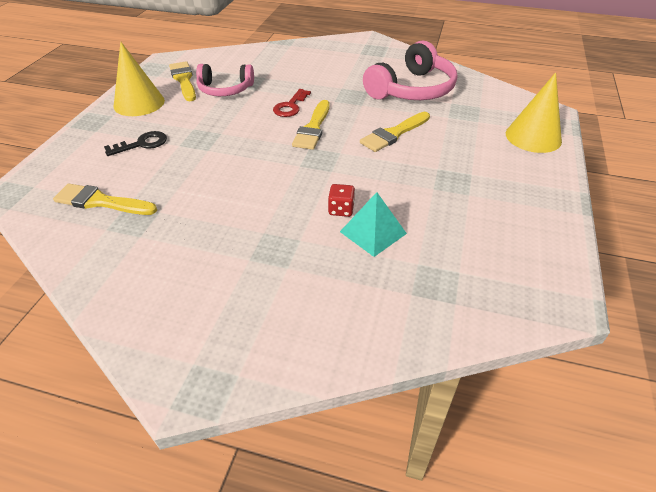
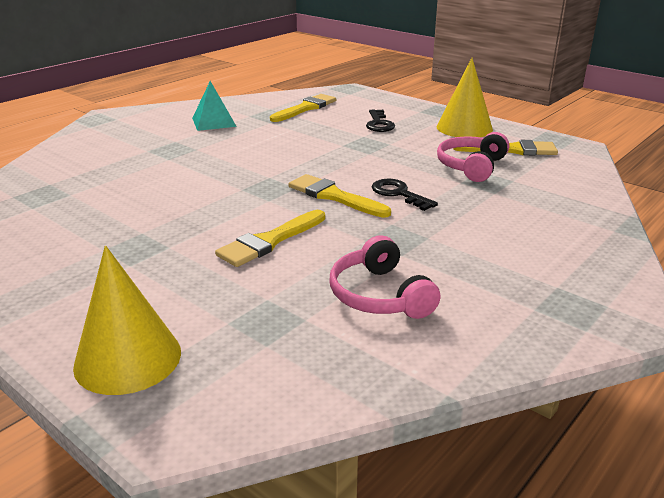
camera: 115 degrees right, 15 degrees down
(290, 106) = (398, 194): red key -> black key
(341, 209) = (179, 180): red dice -> none
(373, 232) = (131, 186): turquoise pyramid -> turquoise pyramid (214, 122)
(394, 134) = (270, 241): yellow brush -> yellow brush turned 120 degrees counterclockwise
(412, 89) = (380, 295): pink headphones -> pink headphones, size x0.64

